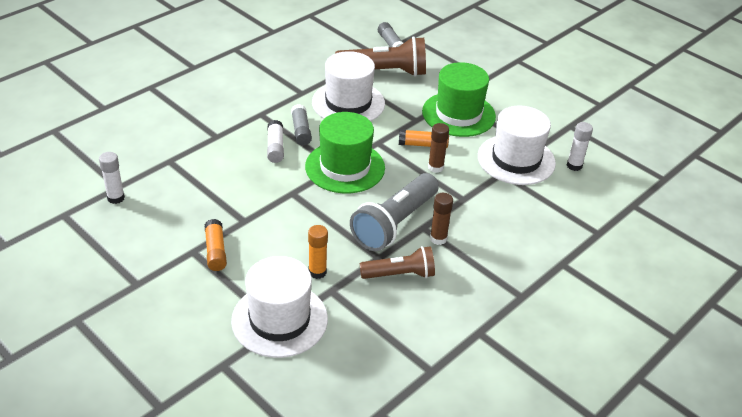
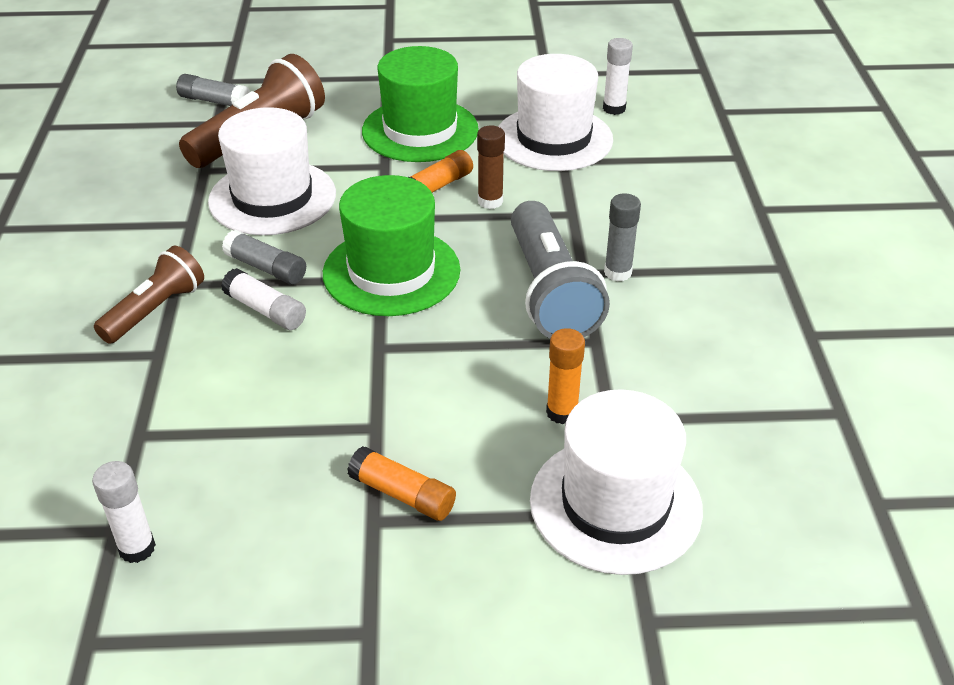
camera: 45 degrees left, 0 degrees up
(400, 274) = (646, 340): brown flashlight -> brown flashlight (155, 310)
(438, 238) = (617, 272): brown glue stick -> grey glue stick

